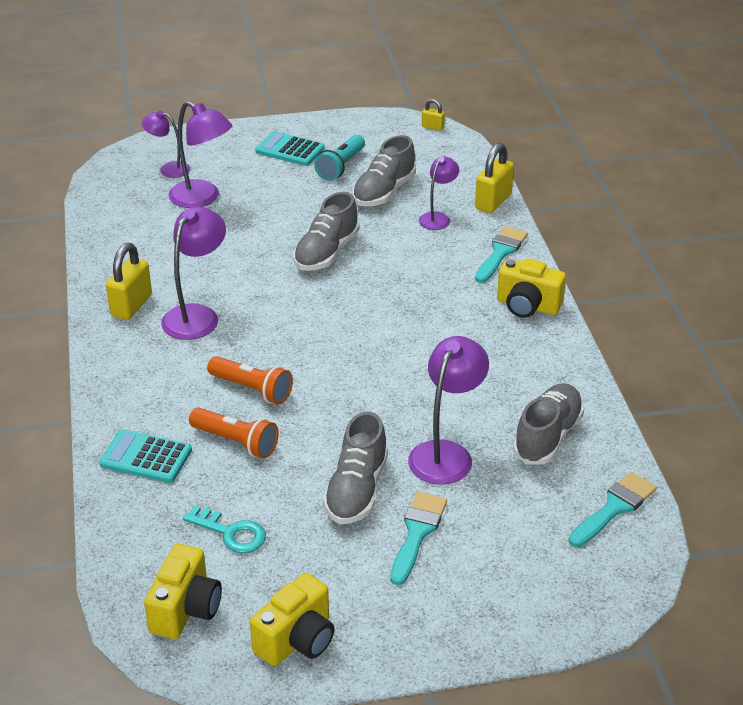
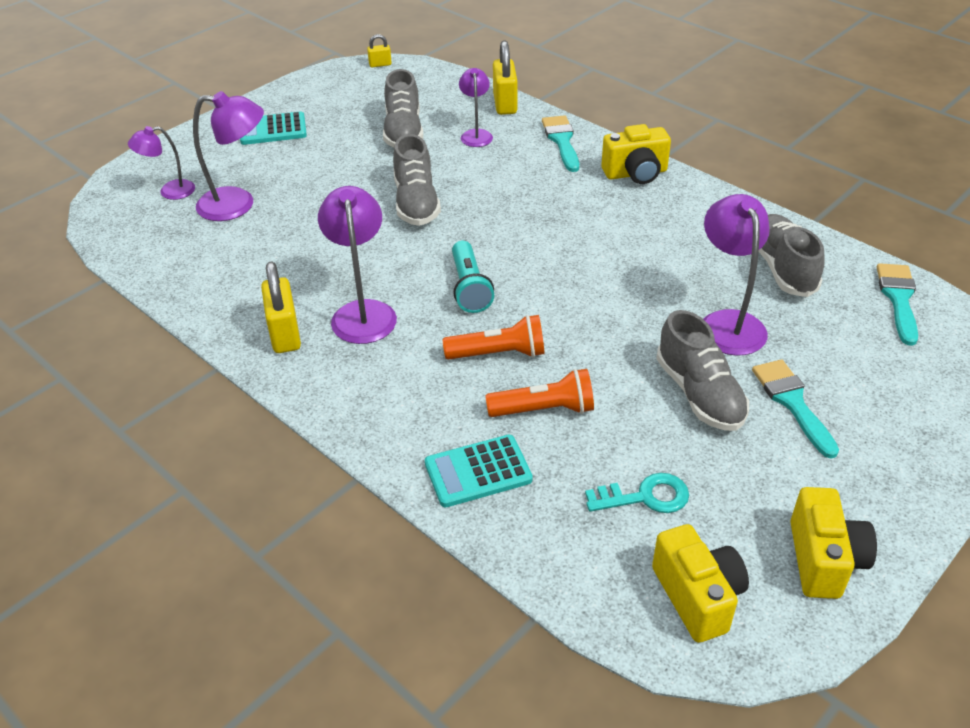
camera: 35 degrees left, 5 degrees up
(341, 167) = (339, 126): turquoise flashlight -> turquoise flashlight (469, 288)

